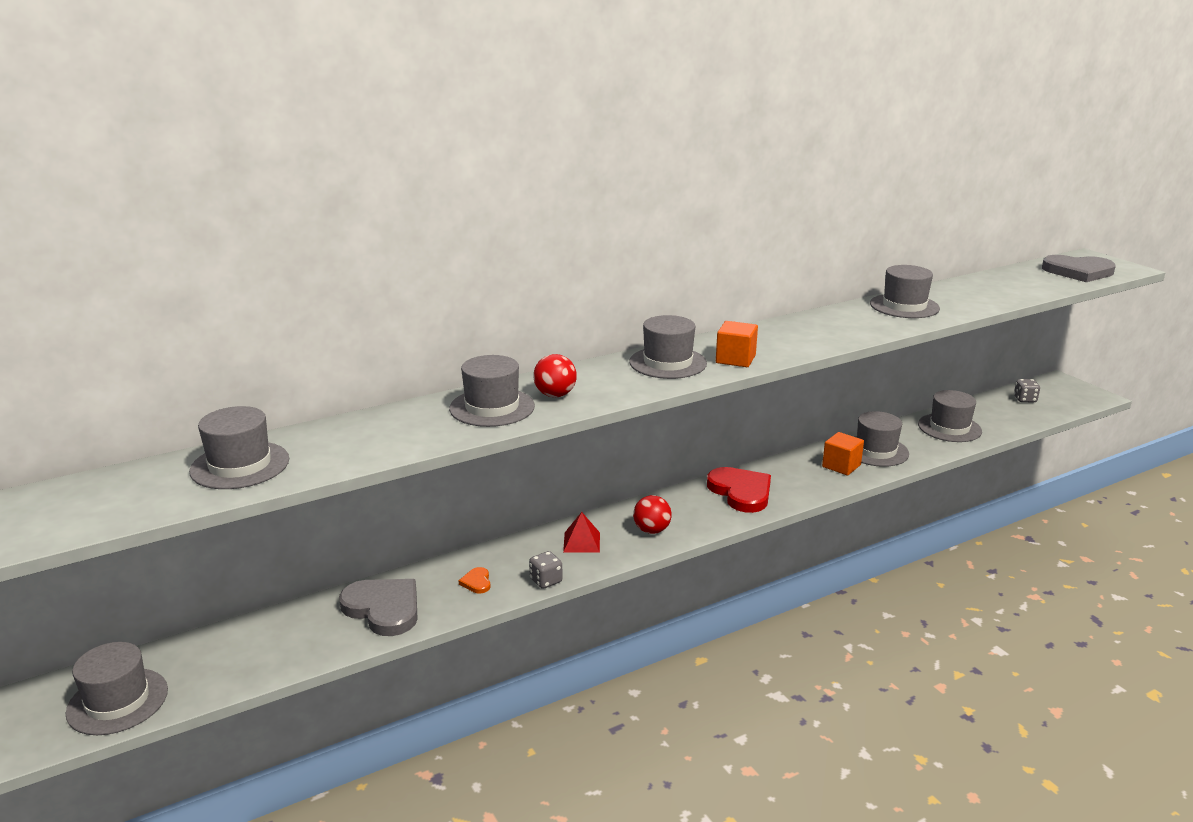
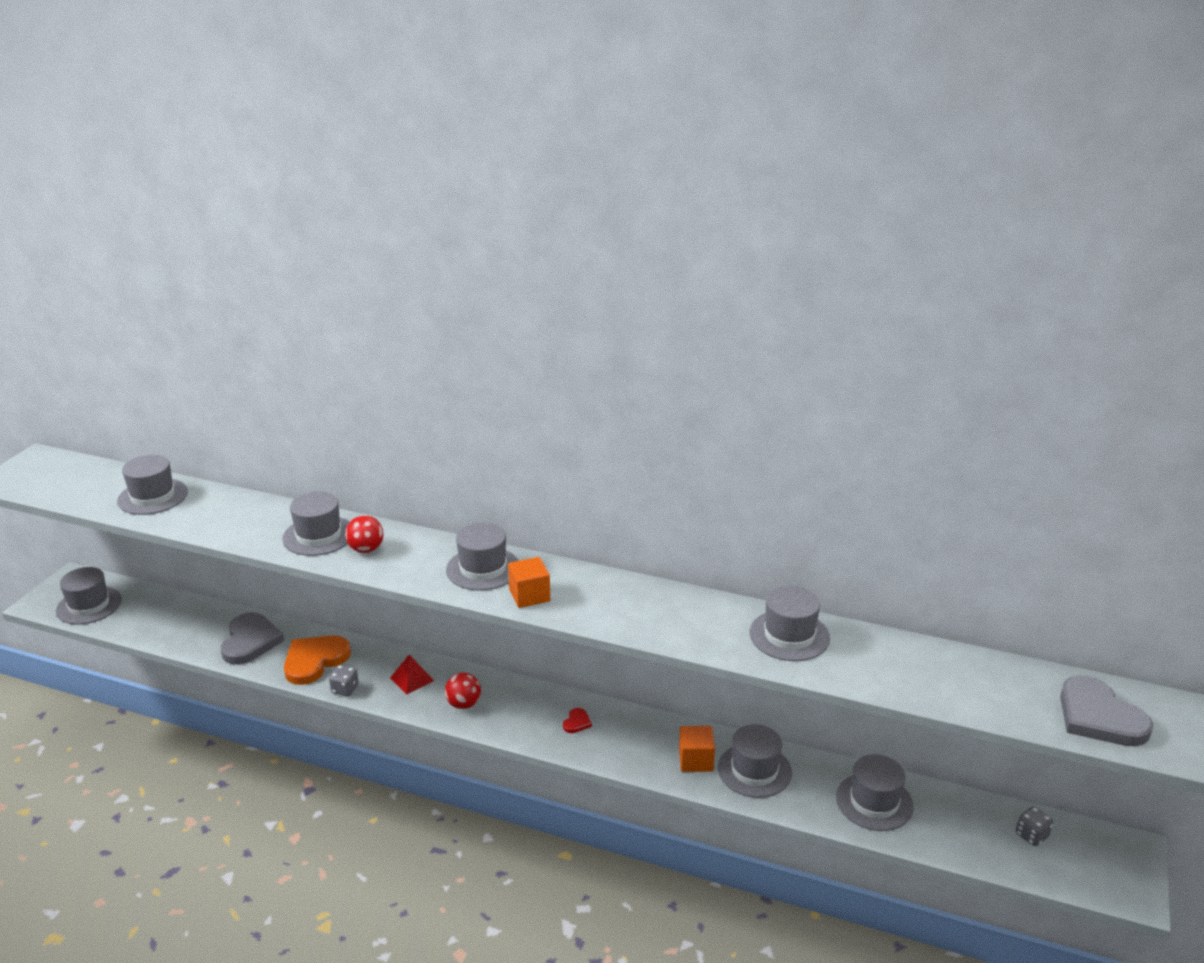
camera: 50 degrees right, 5 degrees up
(476, 582) = (314, 661): orange heart -> orange heart, size x2.31
(741, 492) = (577, 722): red heart -> red heart, size x0.43

